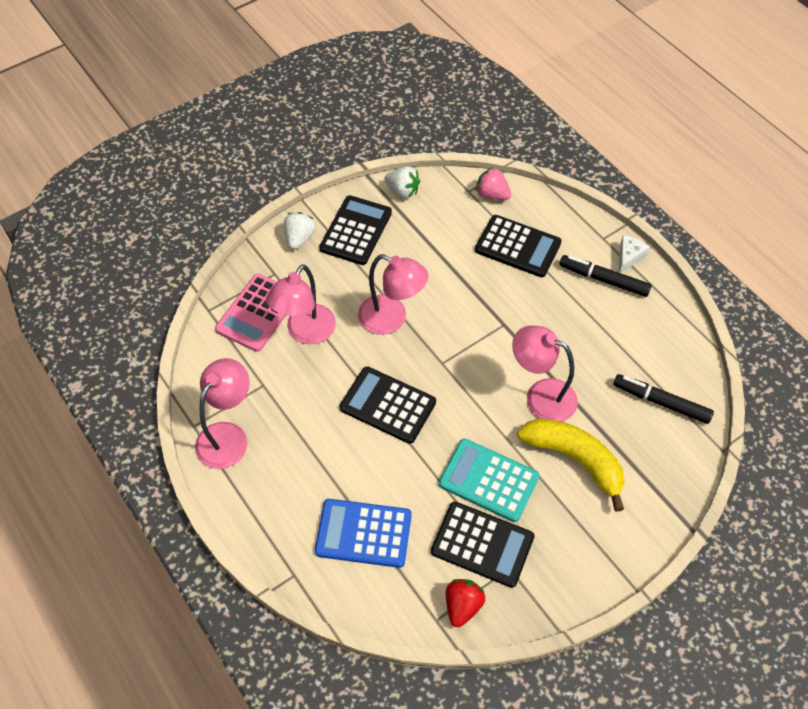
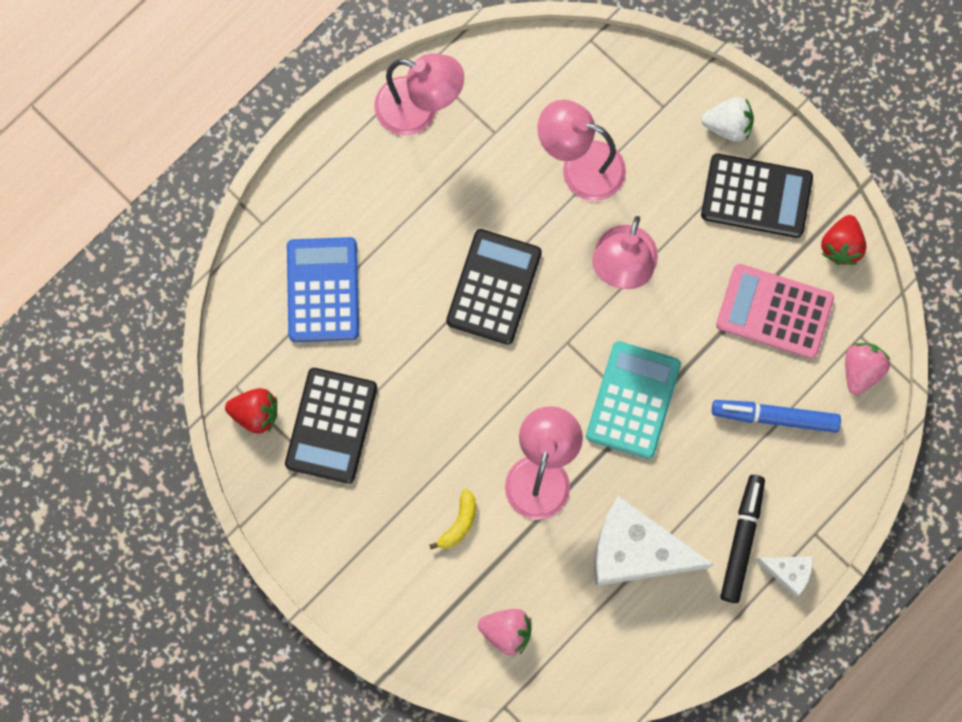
camera: 80 degrees right, 20 degrees up
(257, 313) = (598, 101): pink calculator -> pink calculator (774, 311)
(403, 191) = (841, 246): white strawberry -> red strawberry
(488, 480) = (413, 422): turquoise calculator -> turquoise calculator (633, 400)
(517, 246) = (774, 417): black calculator -> blue marker
(574, 459) = (459, 523): yellow banana -> yellow banana, size x0.45
(606, 344) = (636, 551): none -> white cheese
(661, 402) = (560, 626): black marker -> none
(663, 439) = (506, 631): none -> pink strawberry

